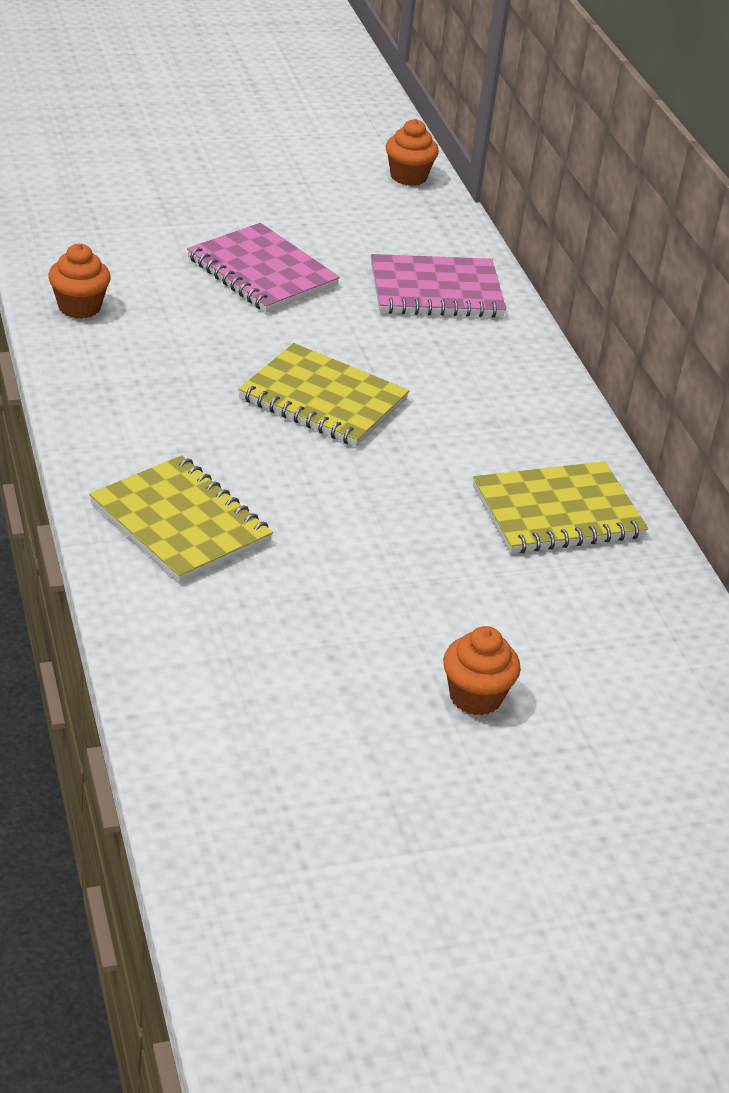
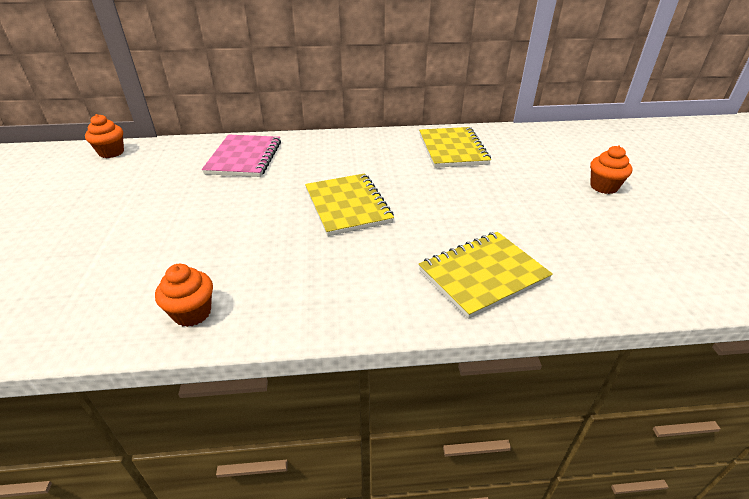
camera: 75 degrees left, 0 degrees up
(262, 272) = (190, 216): pink notebook -> none
(323, 399) = (348, 206): yellow notebook -> yellow notebook turned 60 degrees counterclockwise

